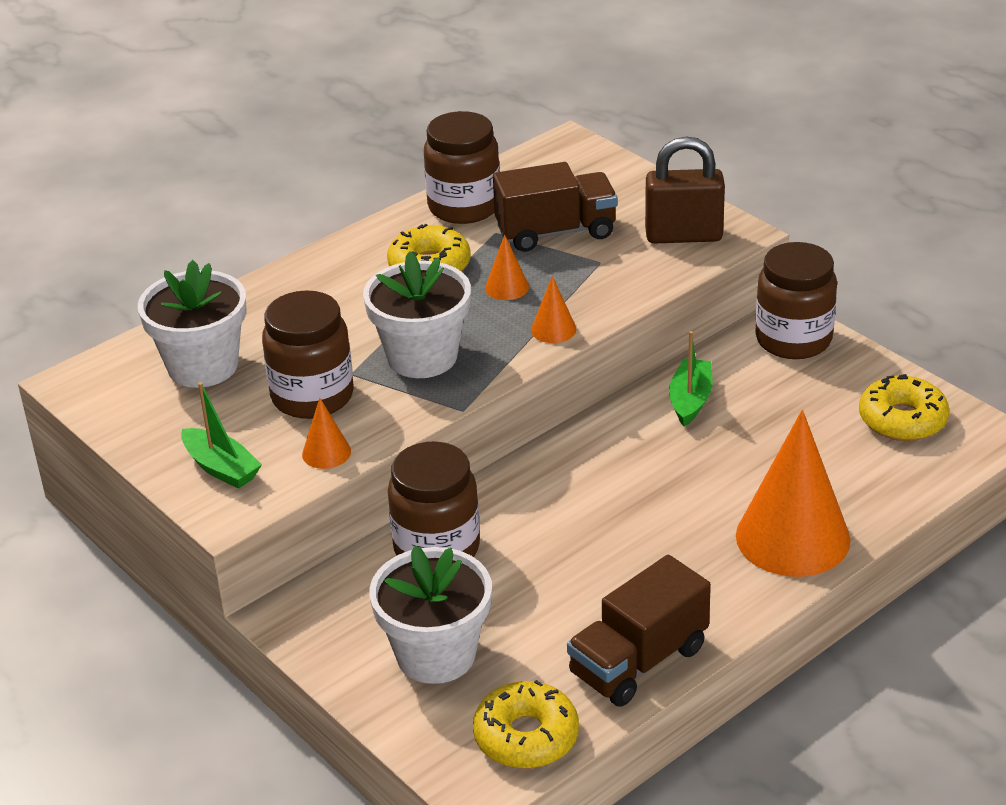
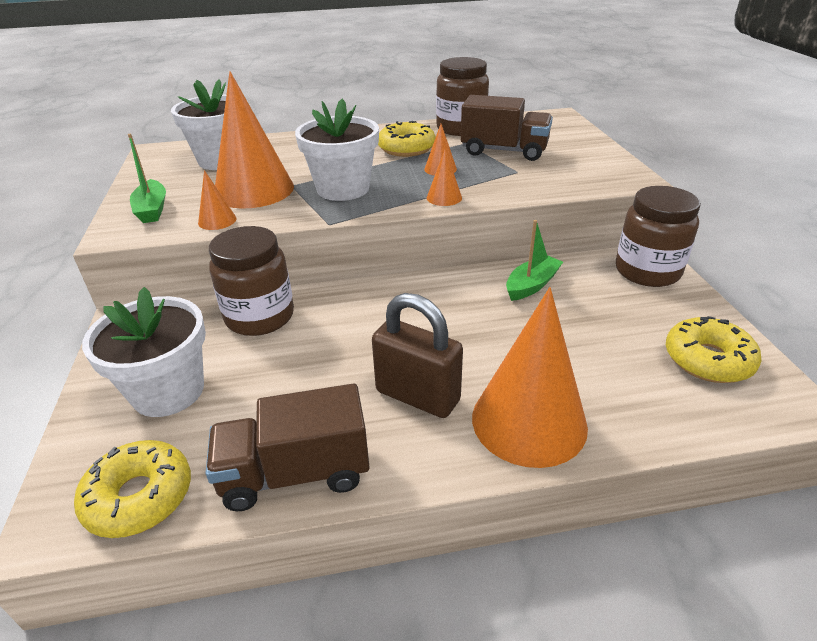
camera: 30 degrees right, 0 degrees up
(312, 396) = (254, 190): brown jar -> orange cone
(683, 236) = (592, 172): brown padlock -> brown padlock (417, 396)

